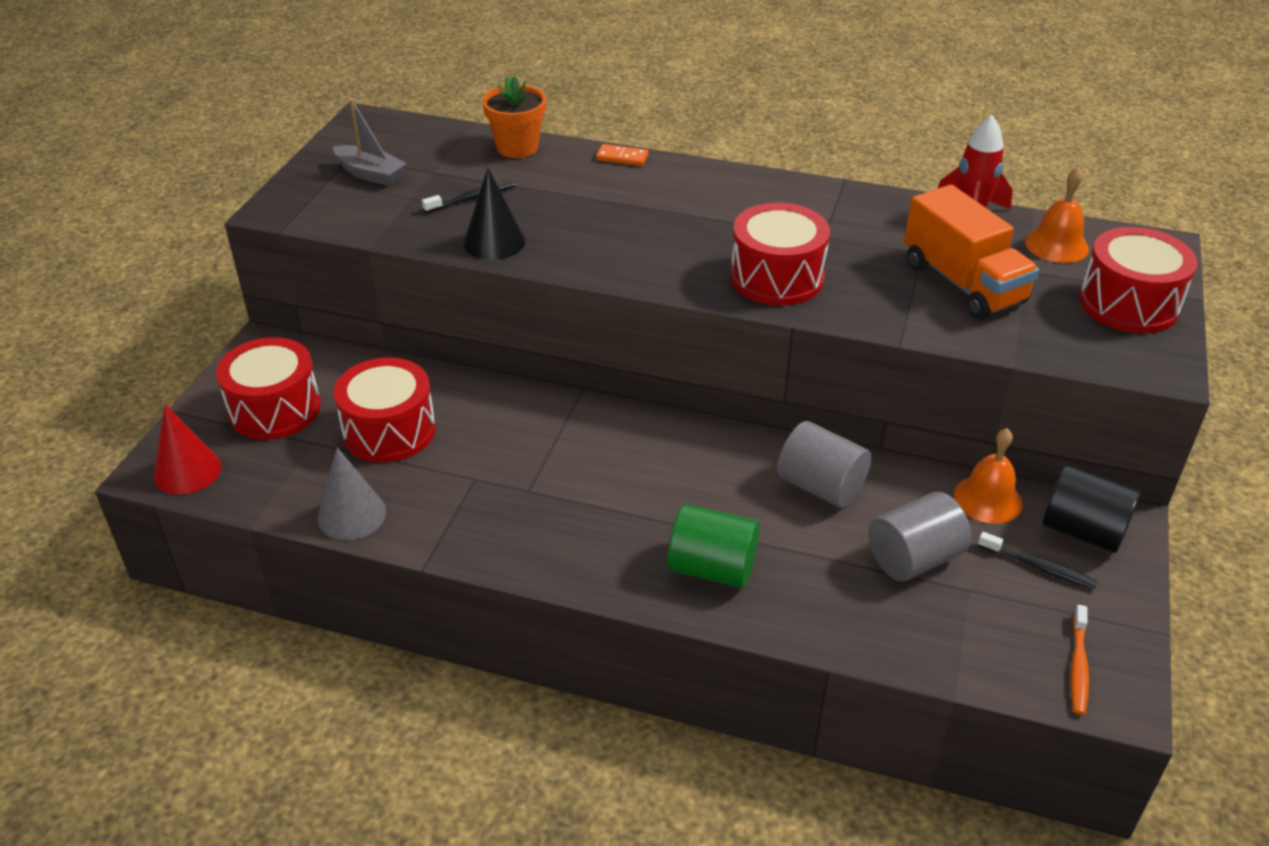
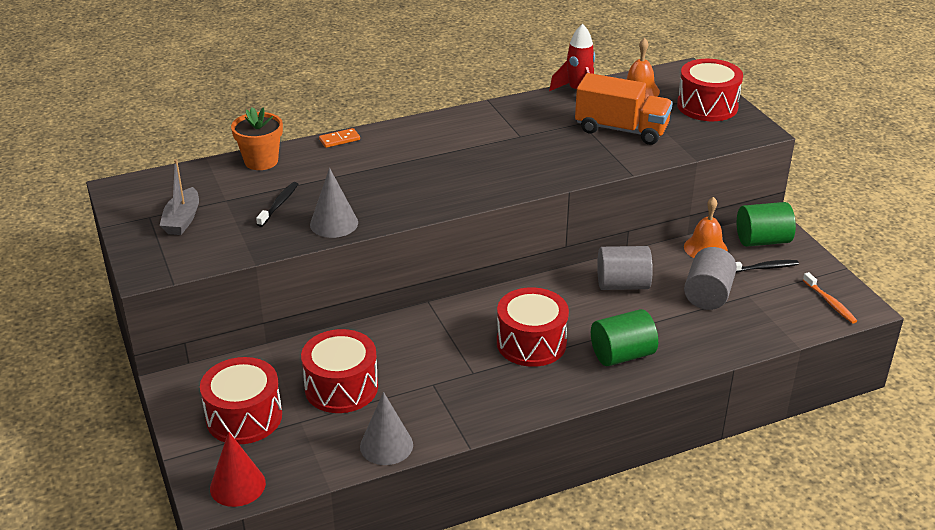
camera: 40 degrees left, 5 degrees down
(370, 174) = (182, 220): grey boat -> grey boat turned 105 degrees clockwise
(494, 242) = (334, 223): black cone -> grey cone
(777, 277) = (526, 169): red drum -> red drum (531, 343)
(1083, 531) = (762, 241): black cylinder -> green cylinder

